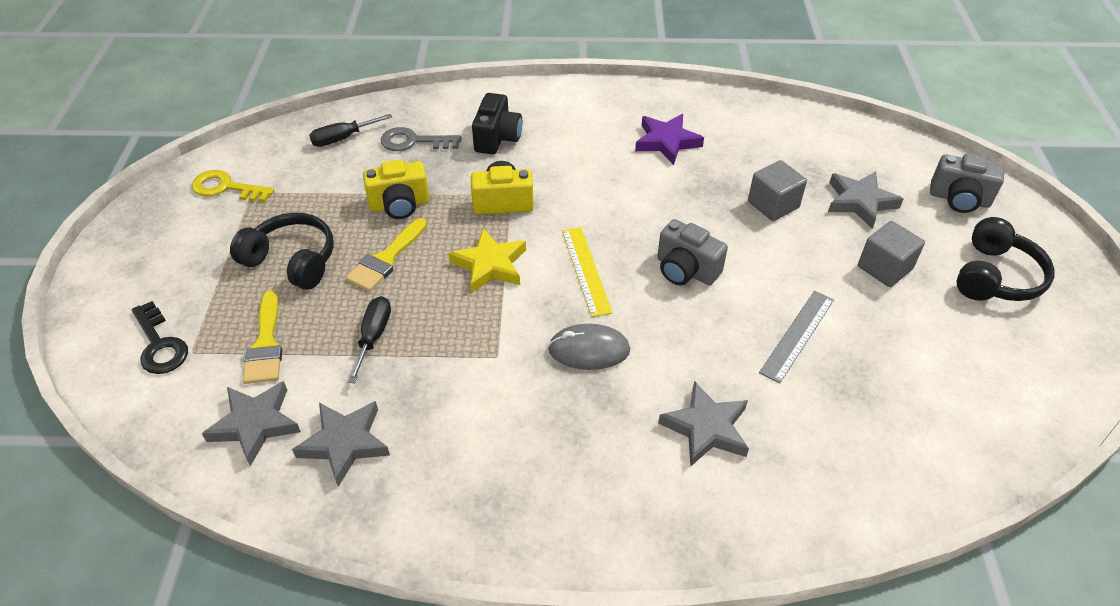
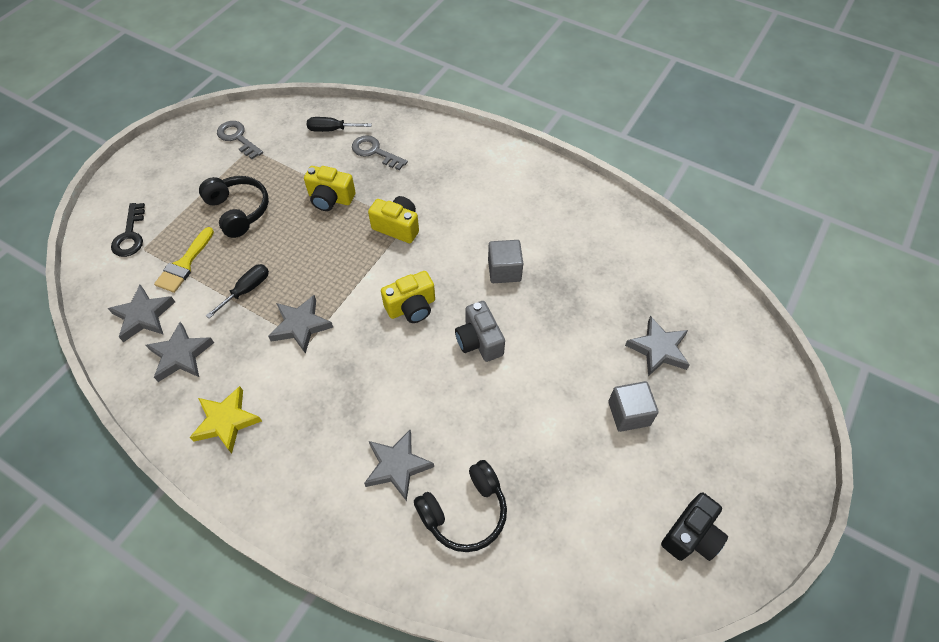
camera: 30 degrees right, 10 degrees up
(226, 188) = (238, 138): yellow key -> grey key
(386, 259) = (293, 237): yellow brush -> none
(473, 343) = (301, 325): none -> grey star
(490, 265) = (353, 272): yellow star -> yellow star (226, 421)
(497, 138) = (432, 173): black camera -> black camera (691, 535)
(586, 270) = (411, 307): yellow ruler -> yellow camera
(589, 350) = (367, 368): grey mouse -> none
(667, 142) = (550, 229): purple star -> none
(773, 205) = (587, 319): grey cube -> grey cube (504, 270)
(797, 335) = (516, 432): grey ruler -> none
(959, 199) = (744, 386): grey camera -> none
(995, 276) = (713, 466): black headphones -> black headphones (464, 512)

